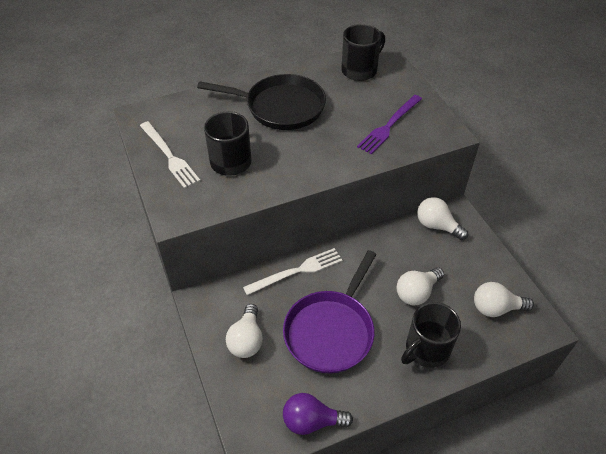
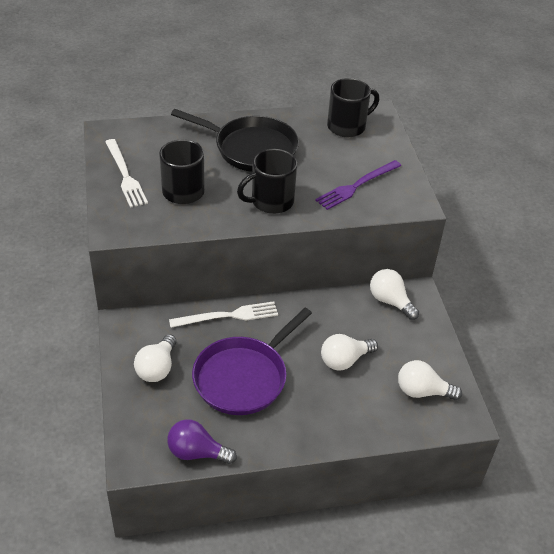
camera: 10 degrees right, 5 degrees down
(426, 349) = (334, 414): black mug -> black mug (271, 201)

